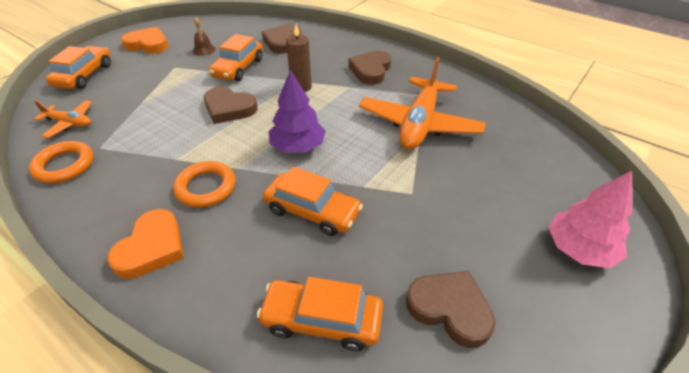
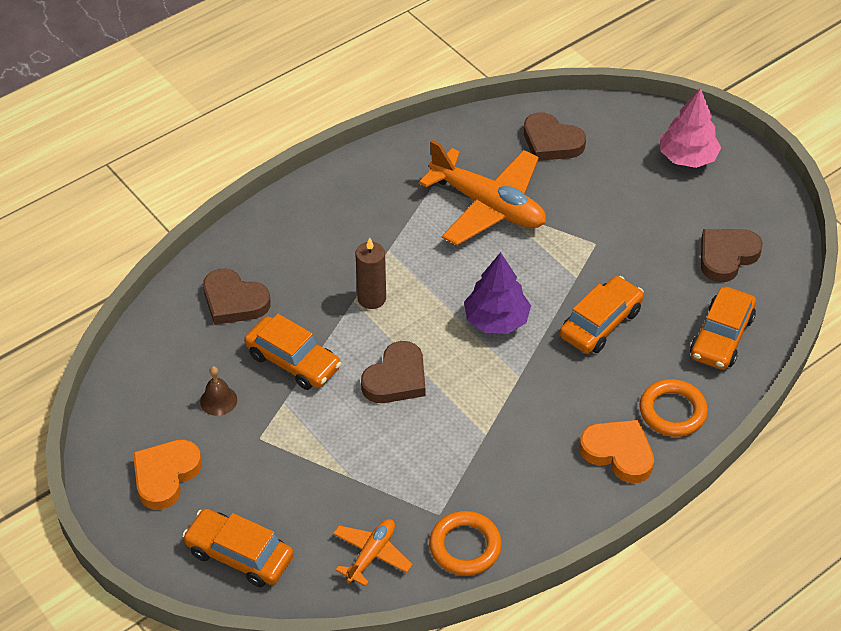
camera: 75 degrees left, 5 degrees up
(206, 187) = (543, 407): orange ring -> orange ring (672, 411)
(370, 70) = (357, 220): brown heart -> brown heart (551, 142)

